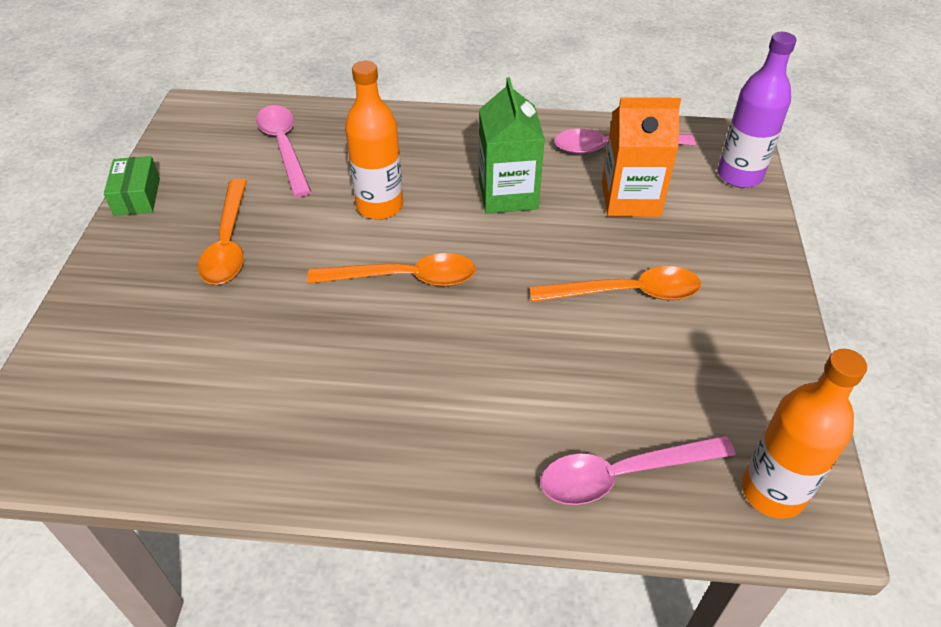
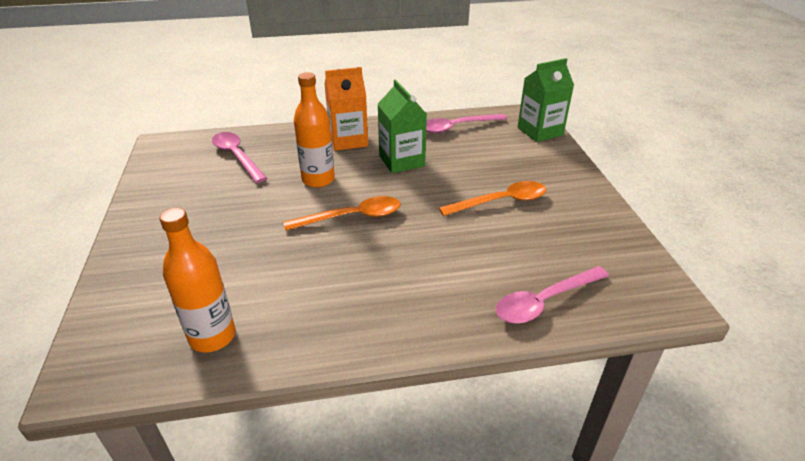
camera: 15 degrees left, 10 degrees down
(137, 196) = (136, 200): green box -> none
(228, 243) = (216, 217): orange spoon -> none
(630, 199) = (480, 152): orange carton -> orange carton (348, 140)
(739, 175) = (540, 131): purple bottle -> green carton
(772, 491) = (640, 292): orange bottle -> orange bottle (212, 336)

